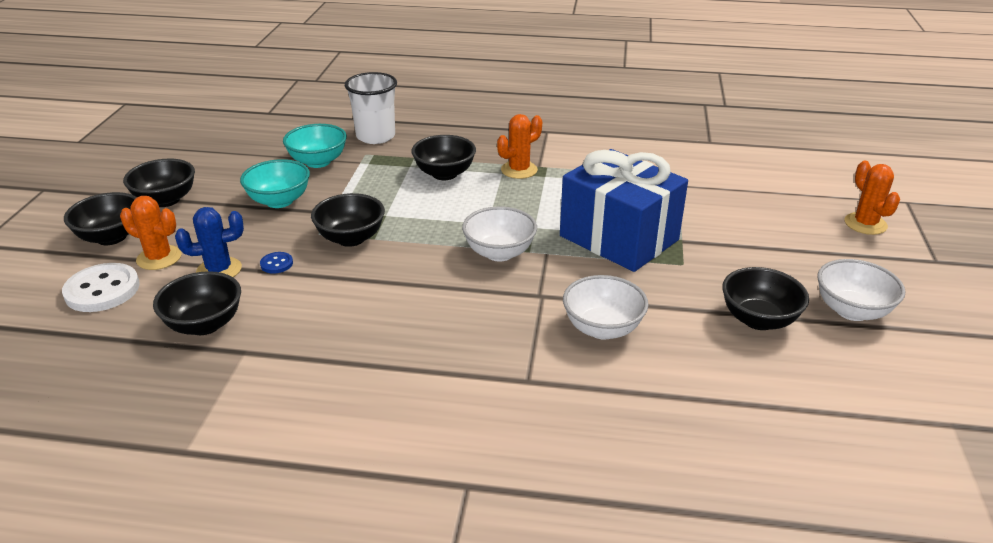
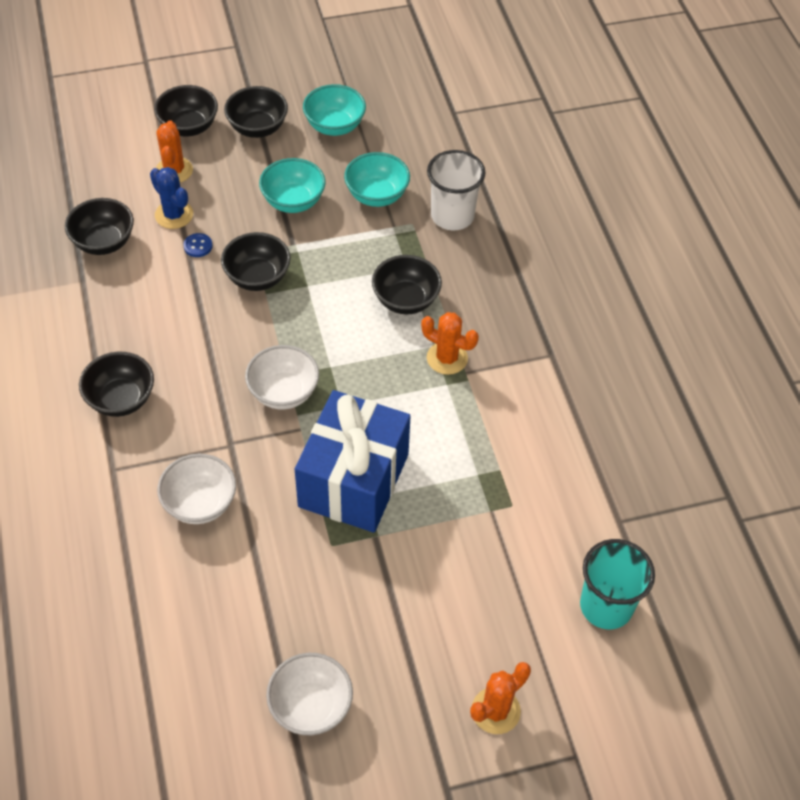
camera: 65 degrees right, 20 degrees up
(102, 290) = (120, 162): white button -> none
(215, 163) = (334, 126): none -> turquoise bowl
(758, 319) = (262, 625): black bowl -> black bowl (121, 399)
(780, 162) = (606, 606): none -> turquoise cup

